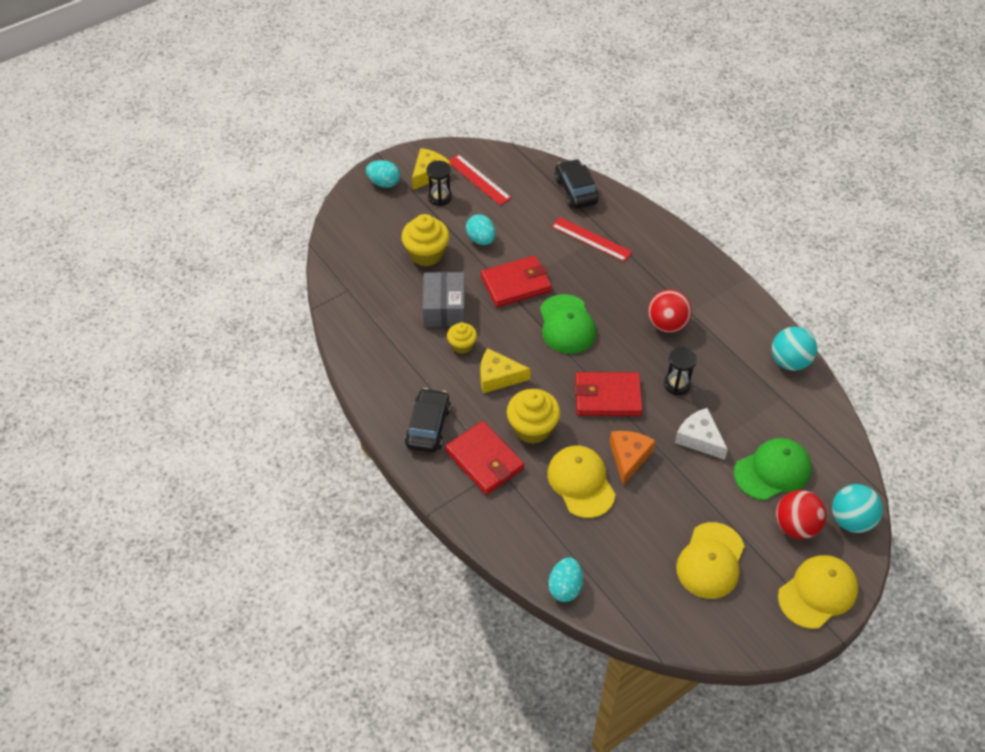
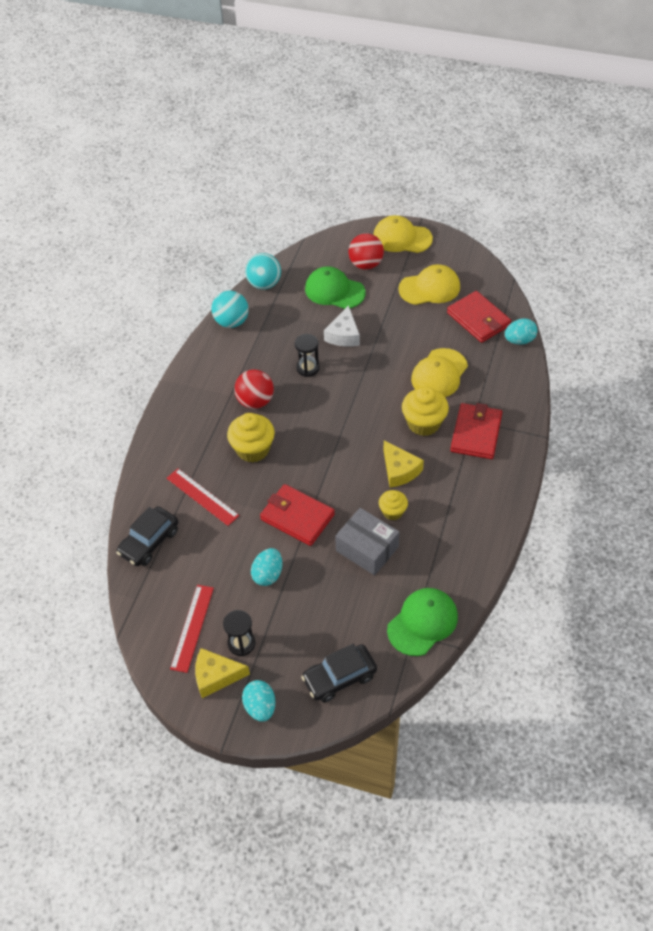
camera: 125 degrees left, 0 degrees up
(426, 254) = (320, 604): yellow cupcake -> yellow cupcake (253, 449)
(428, 426) = (483, 483): black car -> black car (339, 677)
(444, 308) = (367, 549): grey box -> grey box turned 75 degrees clockwise
(566, 324) = (310, 459): green cap -> green cap (422, 622)
(591, 239) = (202, 496): red ruler -> red ruler turned 45 degrees counterclockwise
(607, 396) = (355, 398): red wallet -> red wallet (478, 319)
(629, 457) = (394, 361): orange cheese -> none
(851, 520) = (337, 244): turquoise ball -> turquoise ball (264, 284)

